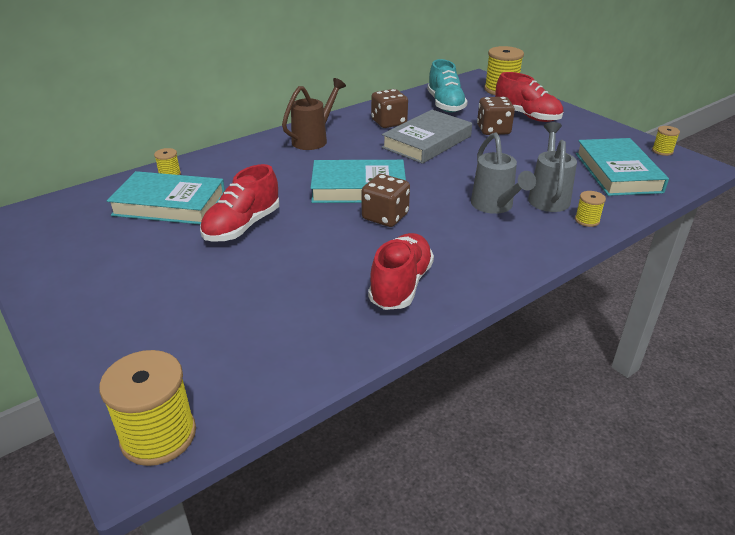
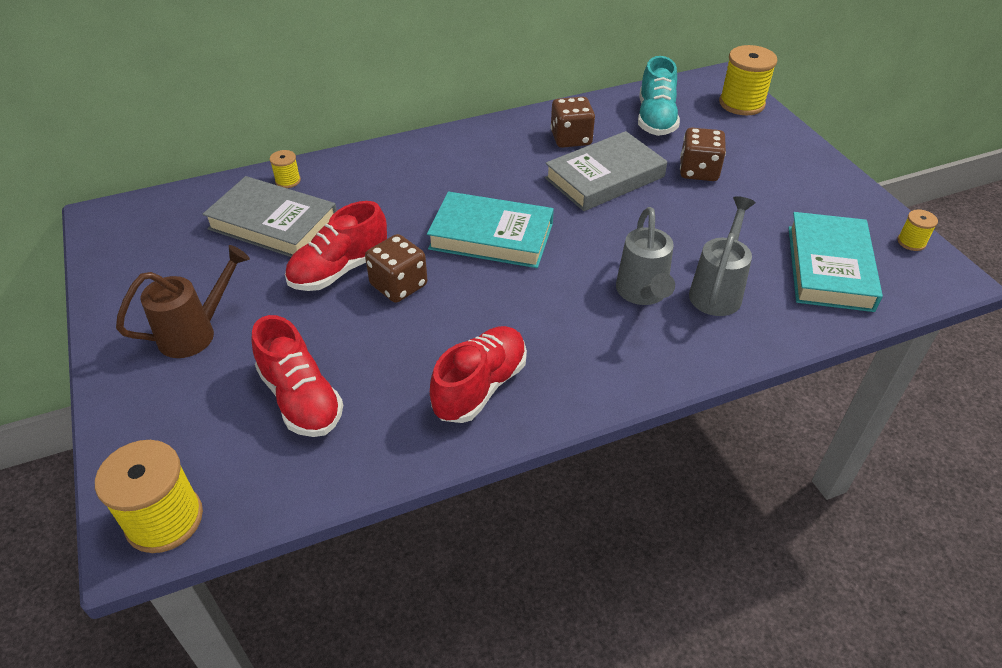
camera: 15 degrees right, 10 degrees up
(169, 204) = (273, 224): turquoise book -> grey book
(314, 139) = (469, 152): brown watering can -> brown watering can (196, 332)
(385, 217) = (504, 285): brown dice -> brown dice (398, 285)
(527, 116) = (755, 154): red shoe -> red shoe (301, 399)
(587, 220) = (748, 336): yellow spool -> none

